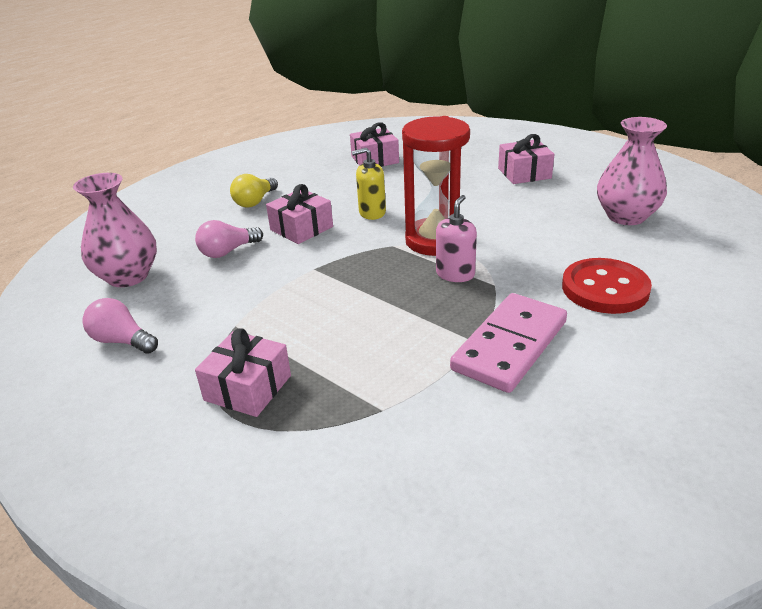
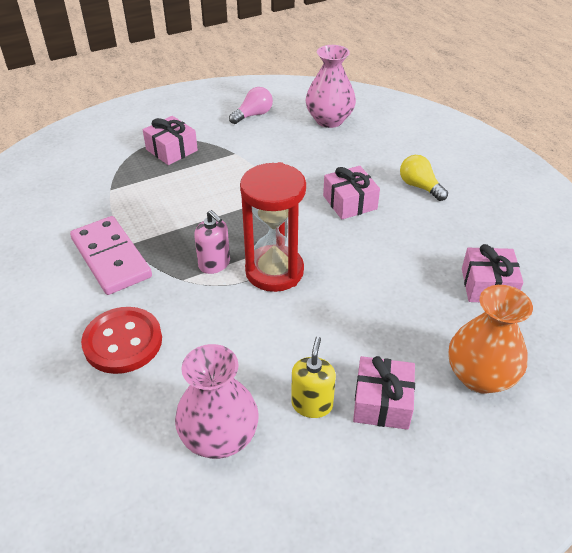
camera: 110 degrees right, 10 degrees up
(228, 251) = (335, 162): pink light bulb -> none
(372, 213) = (353, 248): yellow soap dispenser -> yellow soap dispenser (312, 404)
(466, 151) = (480, 376): none -> orange vase

